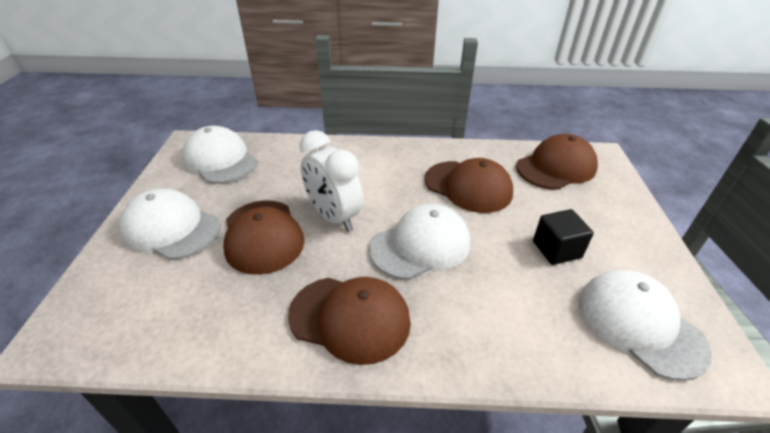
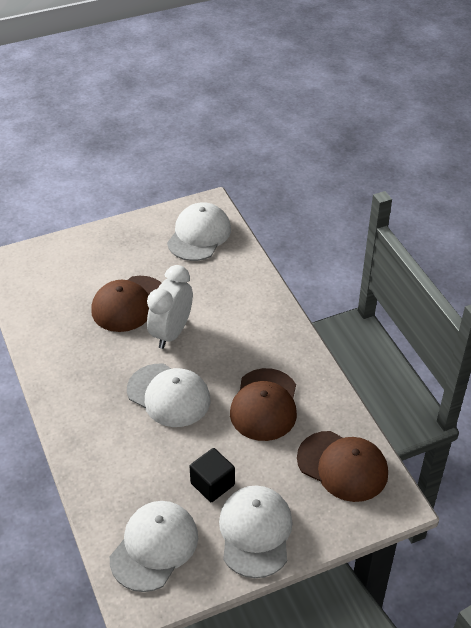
camera: 65 degrees right, 5 degrees up
(171, 228) = (110, 255): white cap -> white cap (255, 532)
(350, 318) = (81, 381): brown cap -> none

